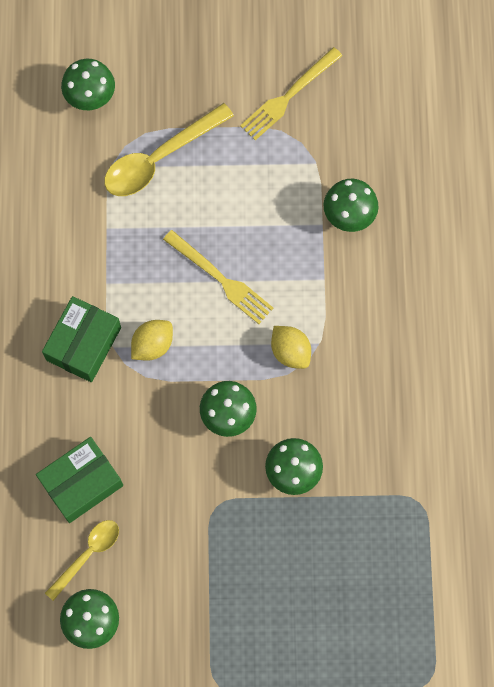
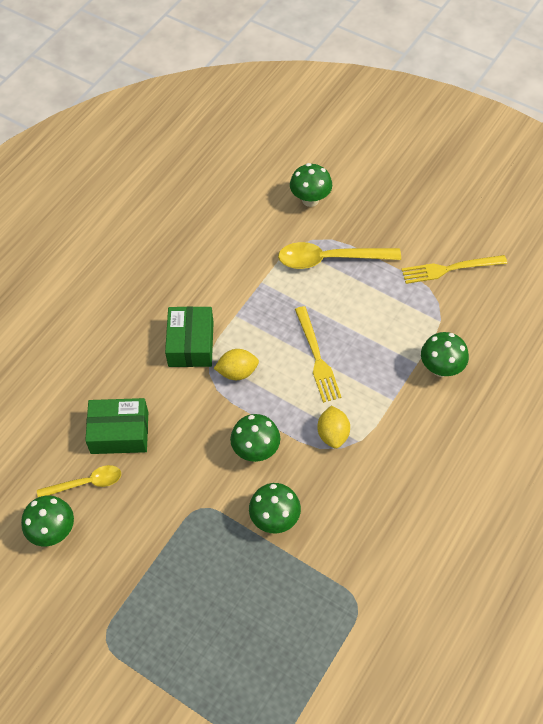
camera: 35 degrees right, 15 degrees down
(83, 343) = (191, 344): green box -> green box turned 60 degrees counterclockwise

